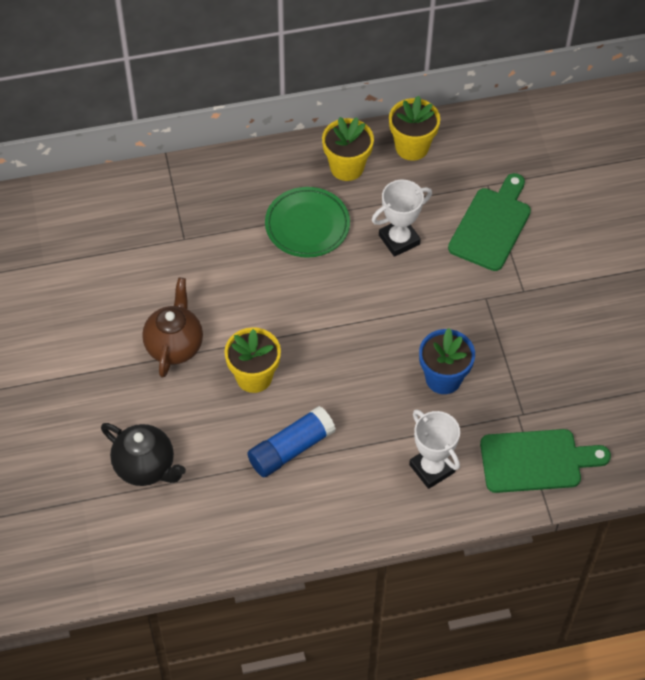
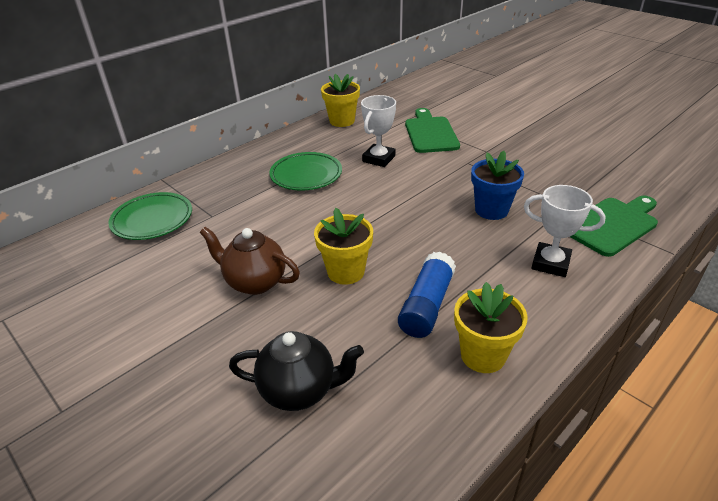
camera: 30 degrees left, 20 degrees down
(130, 215) = (152, 220): none -> green plate
(174, 345) = (255, 282): brown teapot -> brown teapot turned 45 degrees counterclockwise
(347, 167) = (307, 142): yellow flower pot -> yellow flower pot (483, 355)

